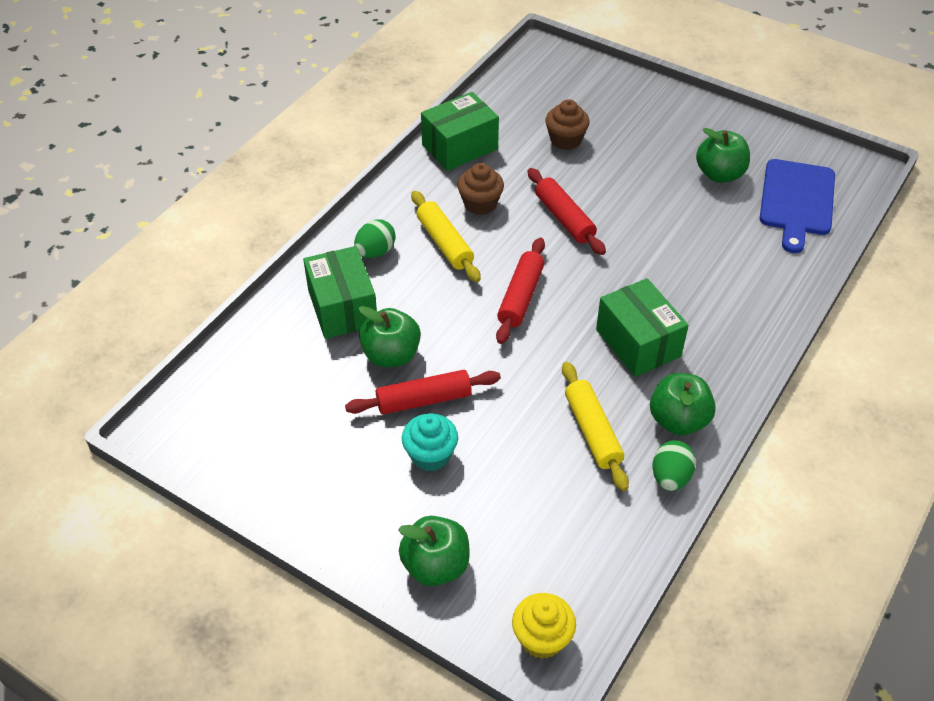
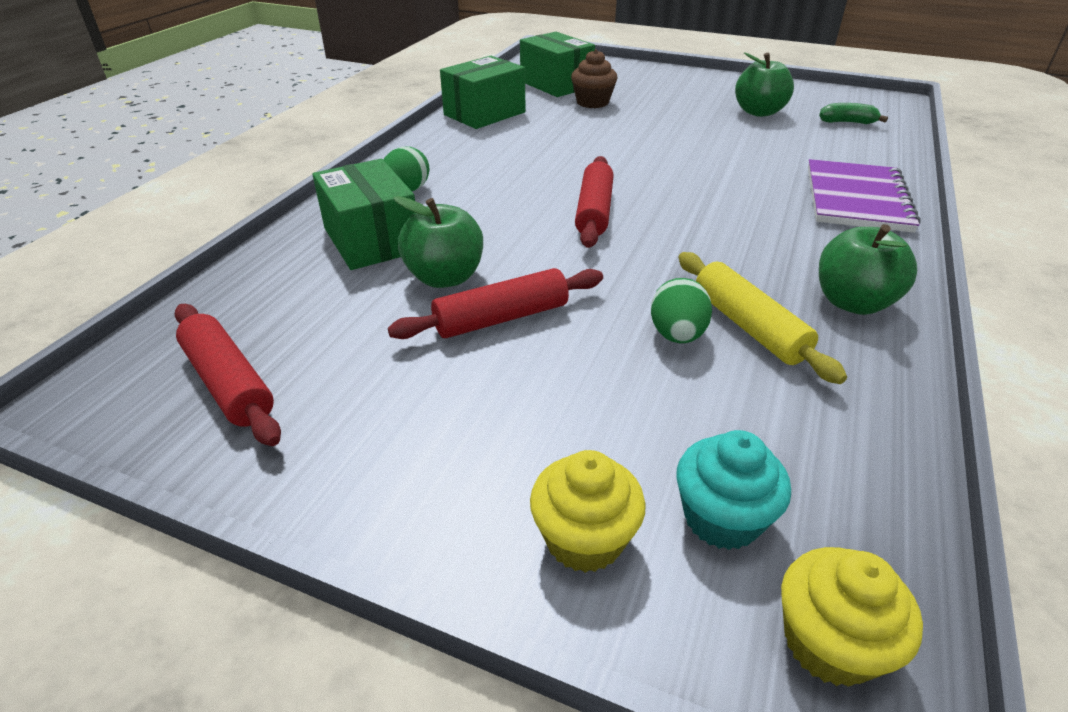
camera: 10 degrees left, 10 degrees down
(430, 455) = (529, 380): turquoise cupcake -> turquoise cupcake (721, 518)
(436, 566) = (584, 539): green apple -> yellow cupcake
(444, 243) = (488, 178): yellow rolling pin -> none
(480, 204) = (519, 148): brown cupcake -> none
(564, 218) = (616, 150): red rolling pin -> red rolling pin (229, 383)
(638, 343) = (754, 236): green box -> green box (556, 84)
(670, 477) = (886, 365): green egg -> green egg (677, 335)
(744, 309) = (856, 199): none -> purple notebook
(796, 201) = (847, 122): blue cutting board -> green banana

